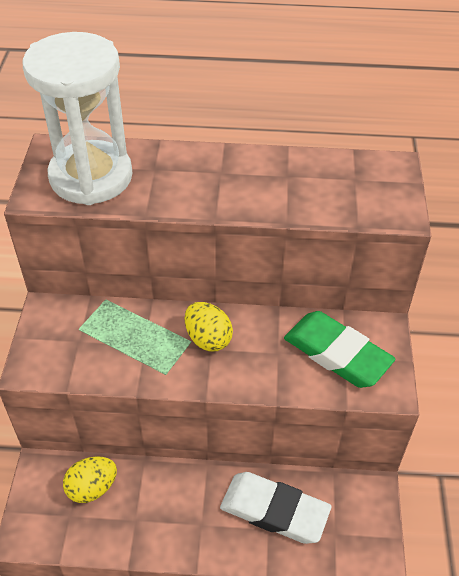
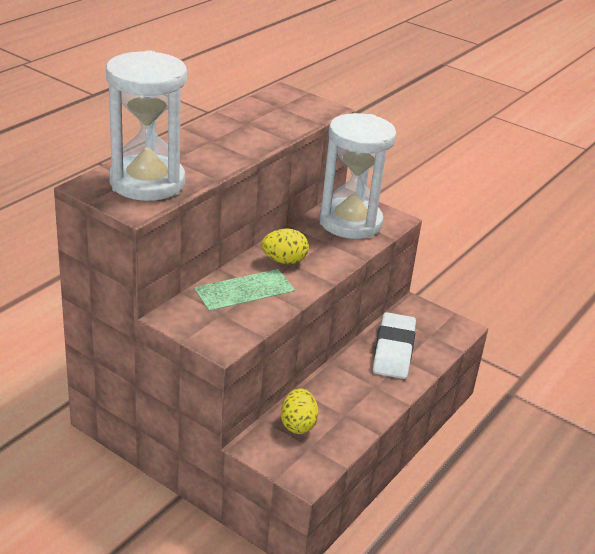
camera: 60 degrees left, 15 degrees down
(274, 511) = (394, 350): white eraser -> white eraser turned 45 degrees counterclockwise
(337, 354) = (350, 222): green eraser -> white hourglass

